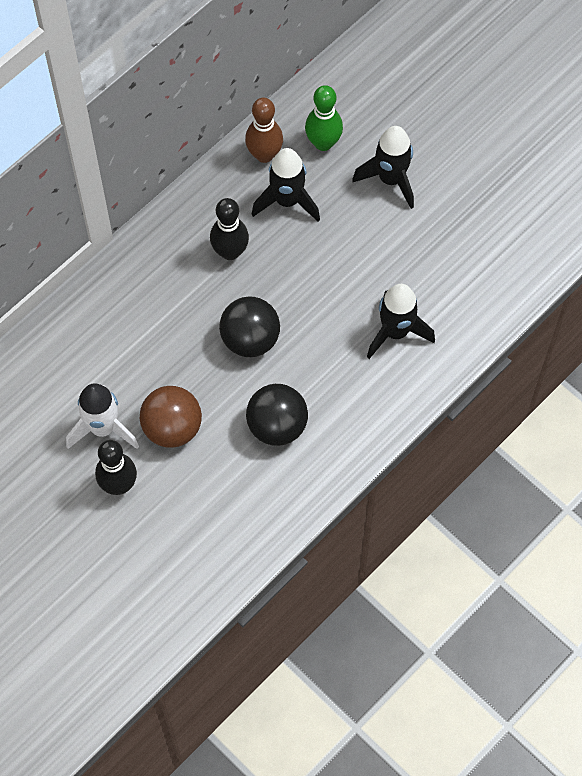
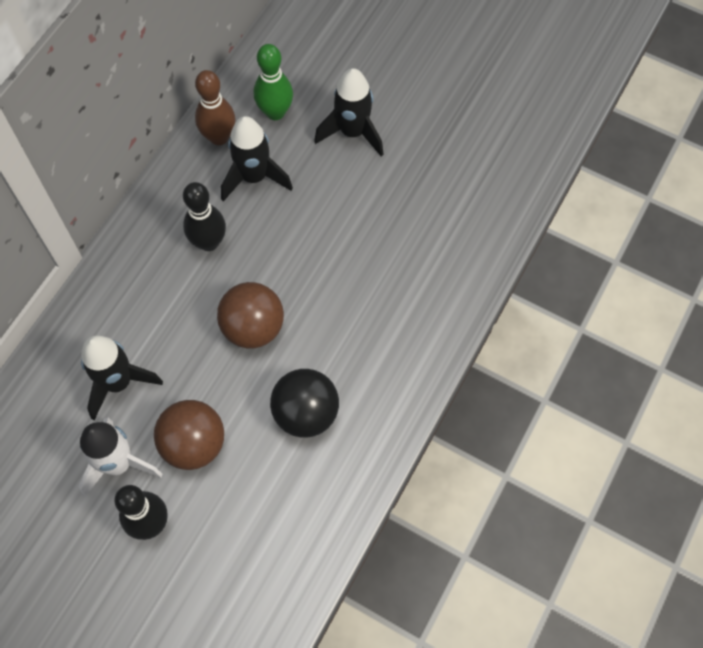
camera: 15 degrees left, 0 degrees up
(250, 339) = (253, 328): black ball -> brown ball
(395, 332) = (401, 283): black rocket -> black rocket (118, 383)

